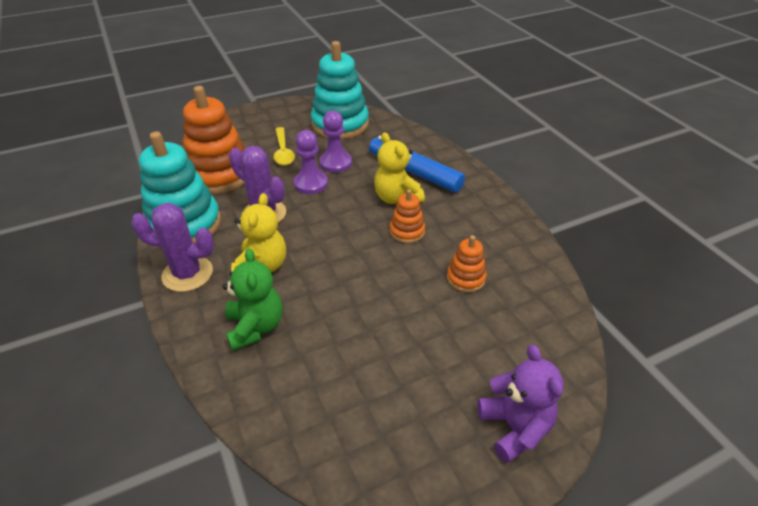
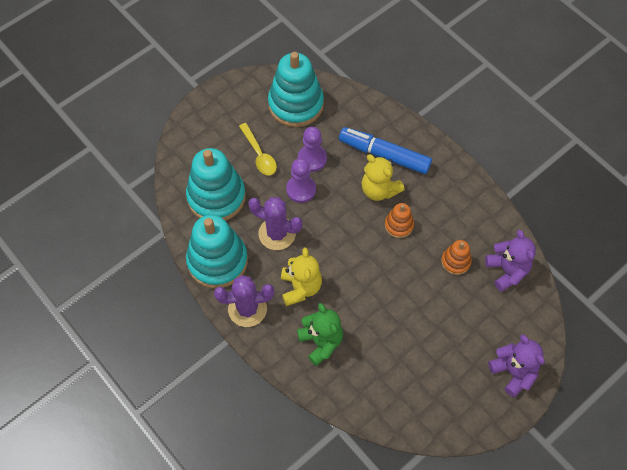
camera: 15 degrees left, 20 degrees up
(220, 174) = (216, 197): orange stacking toy -> turquoise stacking toy
(532, 301) = (507, 271): none -> purple teddy bear

